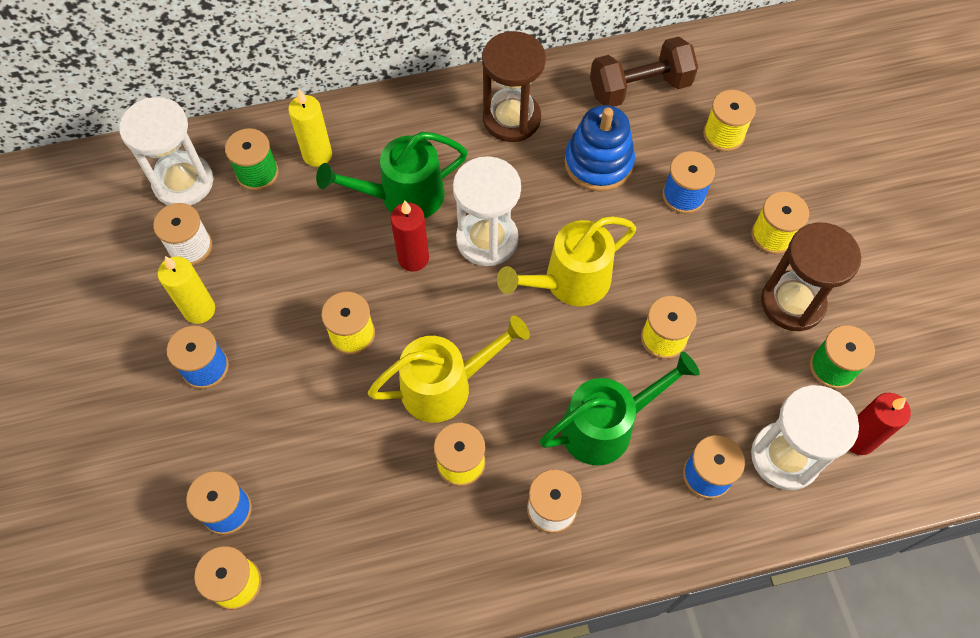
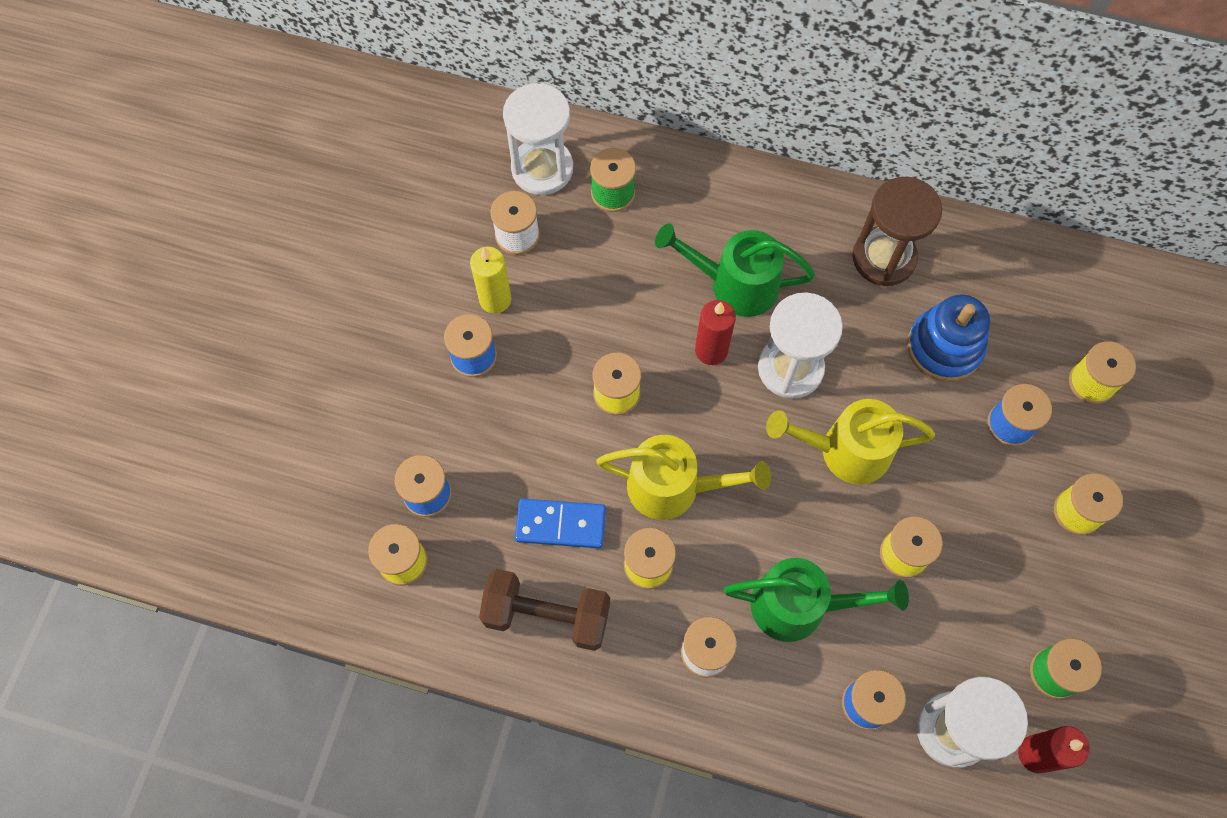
camera: 30 degrees right, 5 degrees up
(317, 155) = (677, 202): yellow candle -> none
(364, 470) = (560, 525): none -> blue domino
(639, 88) = (1033, 290): brown dumbbell -> brown dumbbell (547, 615)
(792, 303) = (1054, 589): brown hourglass -> none

